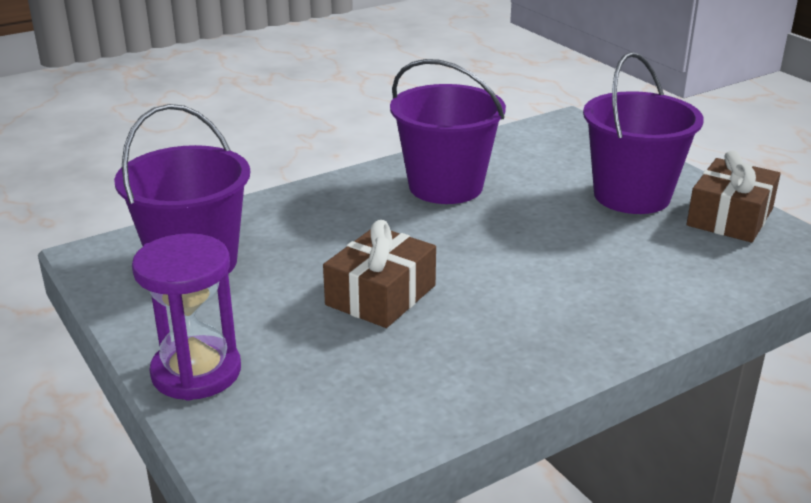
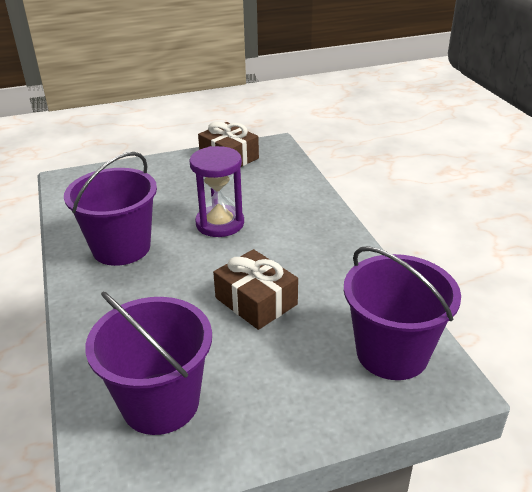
camera: 75 degrees left, 5 degrees up
(196, 372) = (324, 409): purple hourglass -> purple hourglass (220, 223)
(632, 196) = (185, 180): purple bucket -> purple bucket (392, 353)

